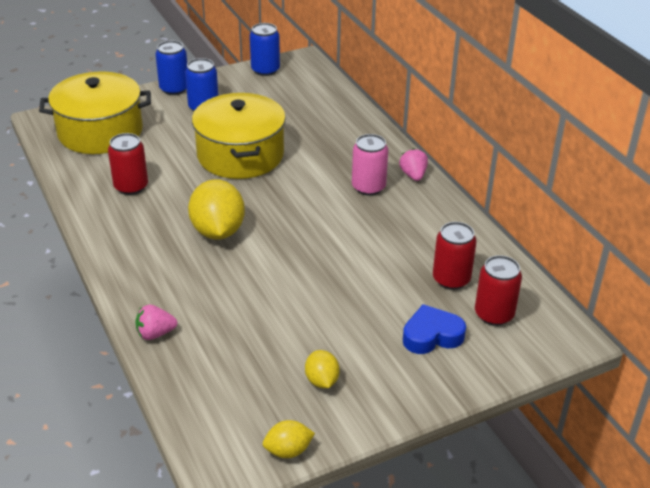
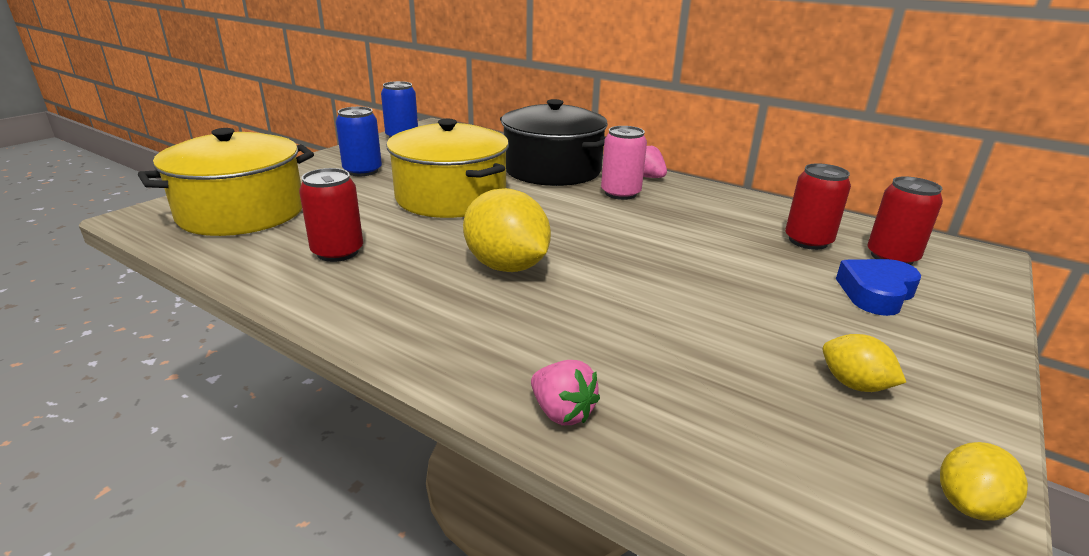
camera: 30 degrees left, 10 degrees down
(155, 333) = (562, 412): pink strawberry -> pink strawberry turned 90 degrees counterclockwise
(174, 89) = (310, 163): blue can -> none
(345, 144) = (552, 170): none -> black pot

